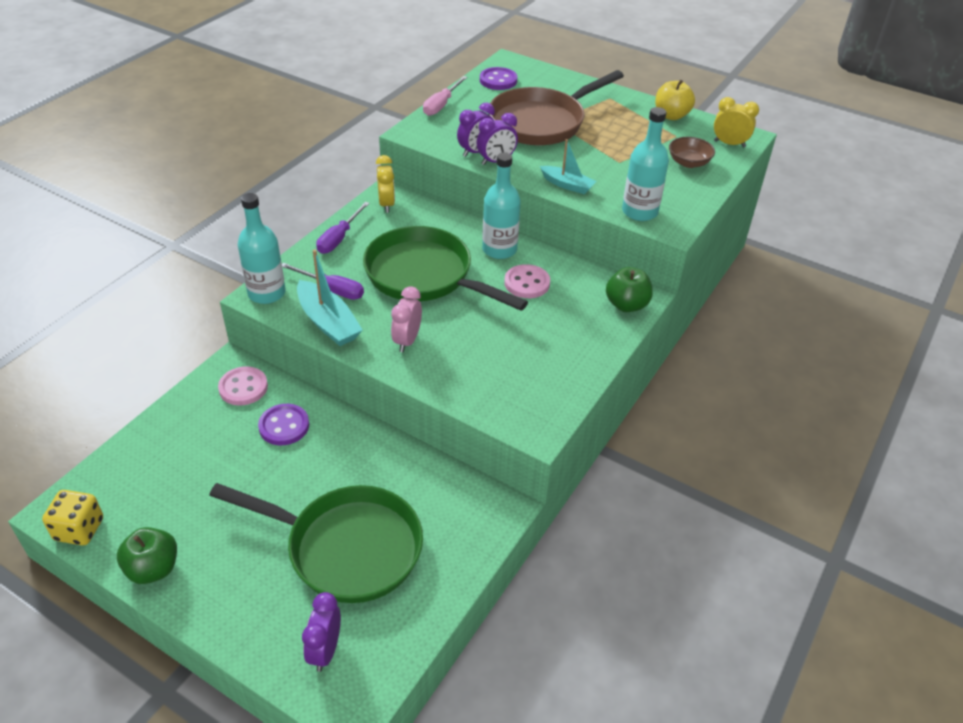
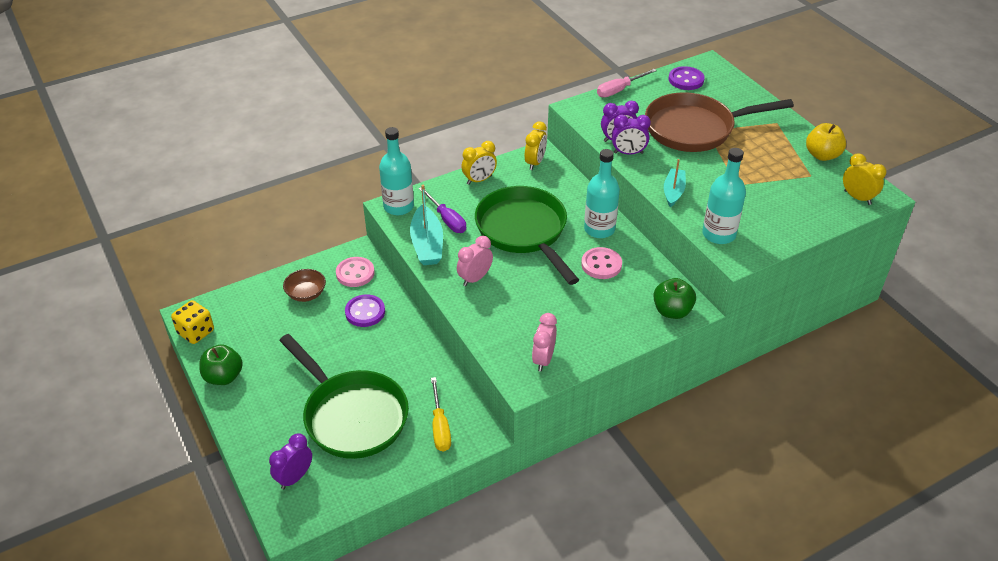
camera: 30 degrees right, 0 degrees up
(339, 238) = (479, 180): purple screwdriver -> yellow clock
(455, 518) = (440, 426): none -> yellow screwdriver
(539, 398) = (543, 359): none -> pink clock
(567, 185) = (673, 192): turquoise boat -> turquoise boat turned 135 degrees counterclockwise
(688, 163) = (802, 204): brown bowl -> brown bowl (306, 293)

